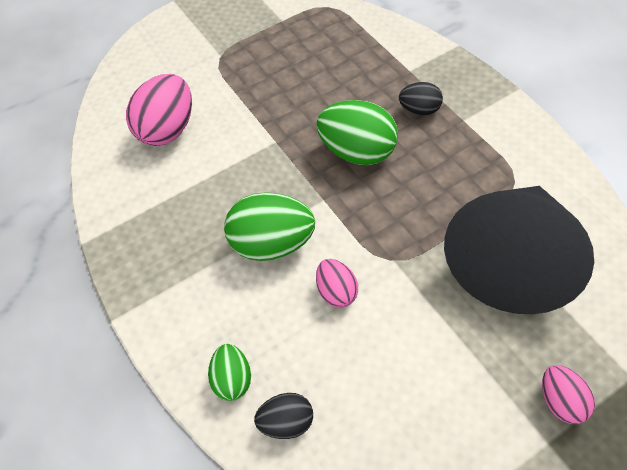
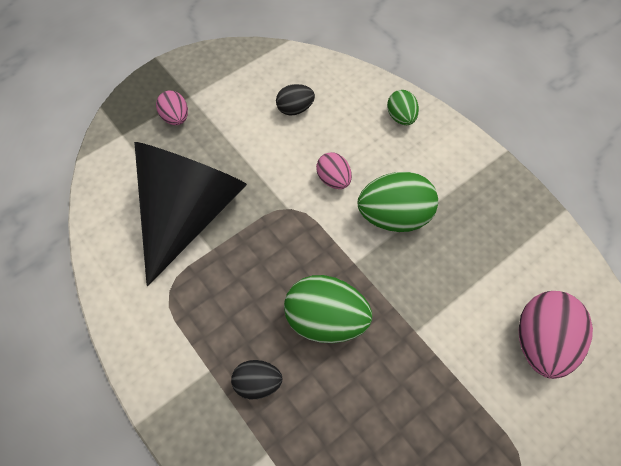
camera: 170 degrees right, 5 degrees up
(286, 422) = (358, 96): black egg -> black egg (295, 109)

